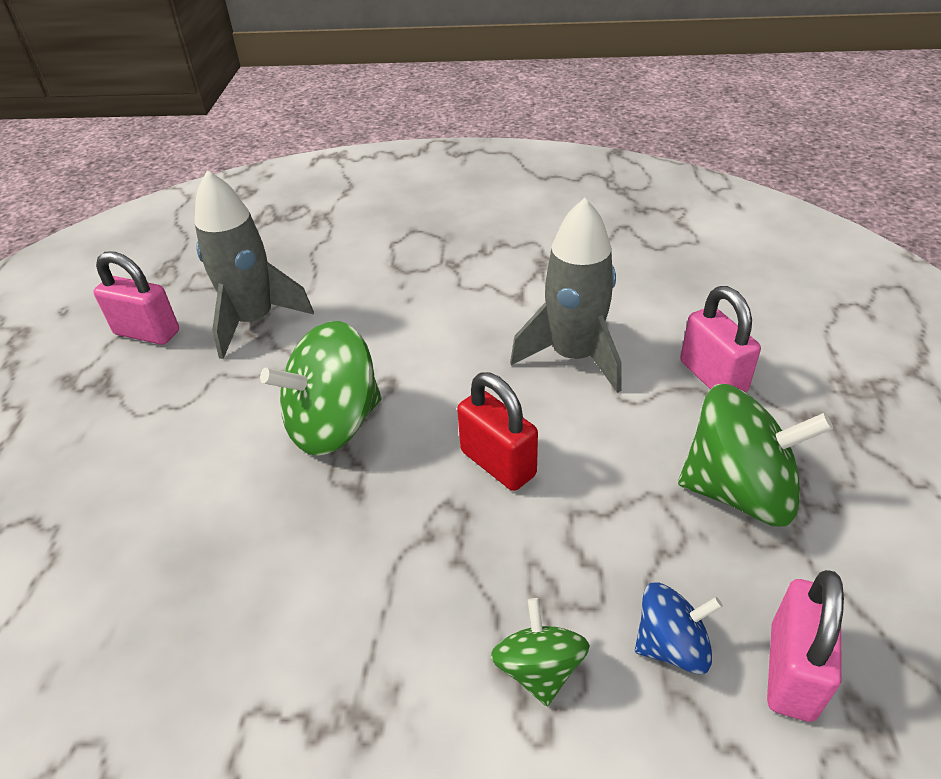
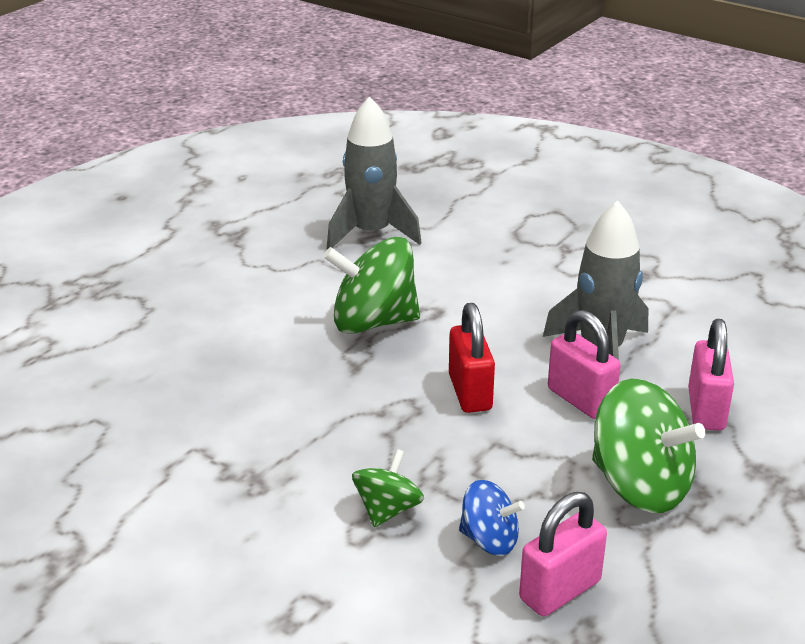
camera: 30 degrees right, 10 degrees down
(147, 332) = (289, 213): pink padlock -> pink padlock (580, 399)

